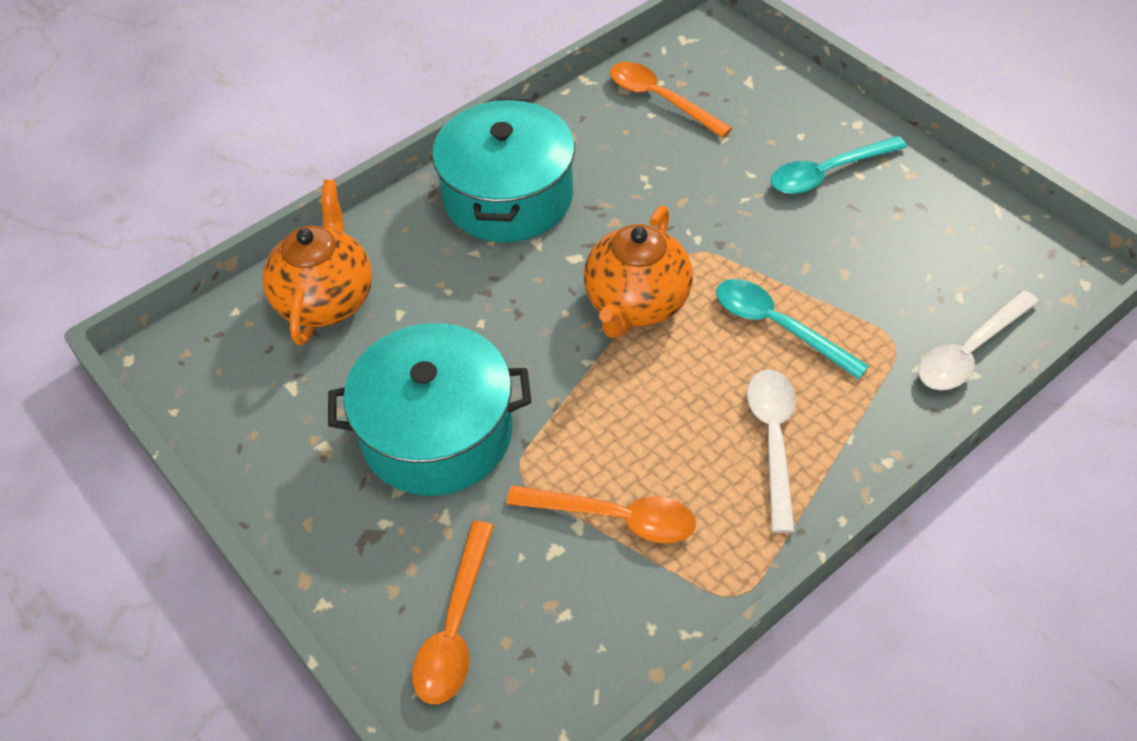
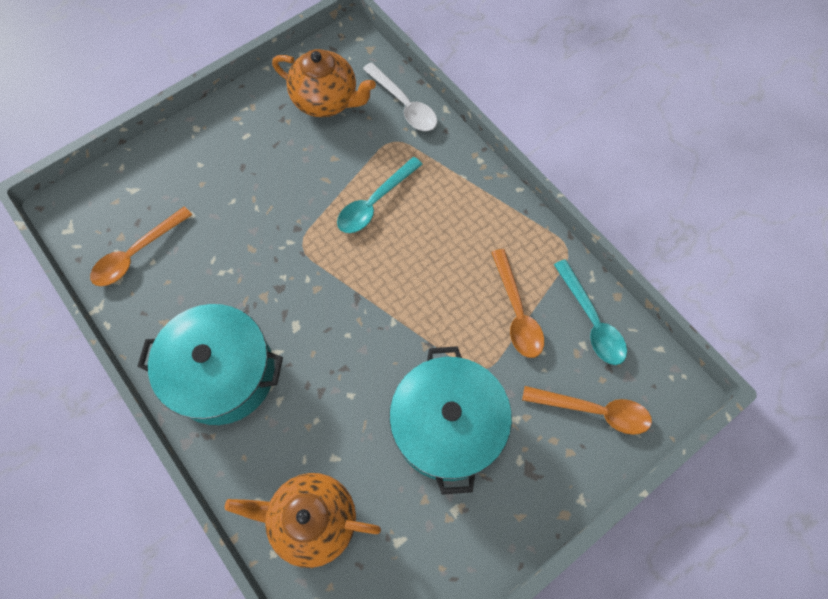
camera: 90 degrees left, 15 degrees up
(614, 518) = (516, 312): orange spoon -> orange spoon turned 150 degrees clockwise
(636, 304) = (345, 287): orange teapot -> orange teapot (326, 101)
(773, 440) = (463, 217): white spoon -> none
(827, 173) = (241, 153): turquoise spoon -> turquoise spoon (591, 321)

